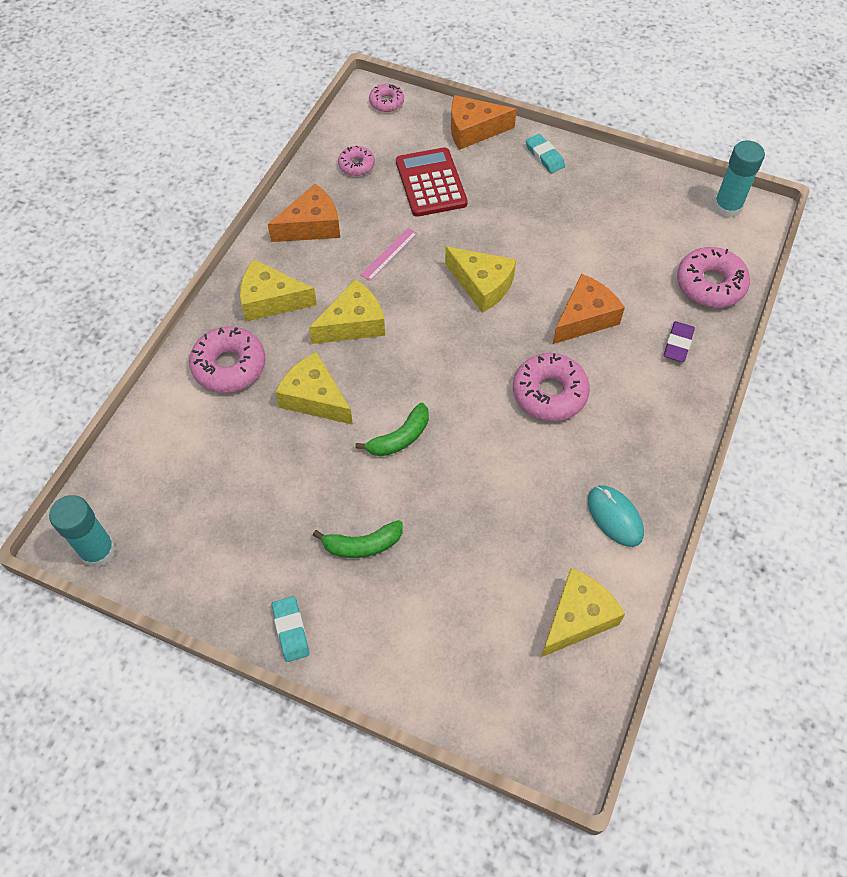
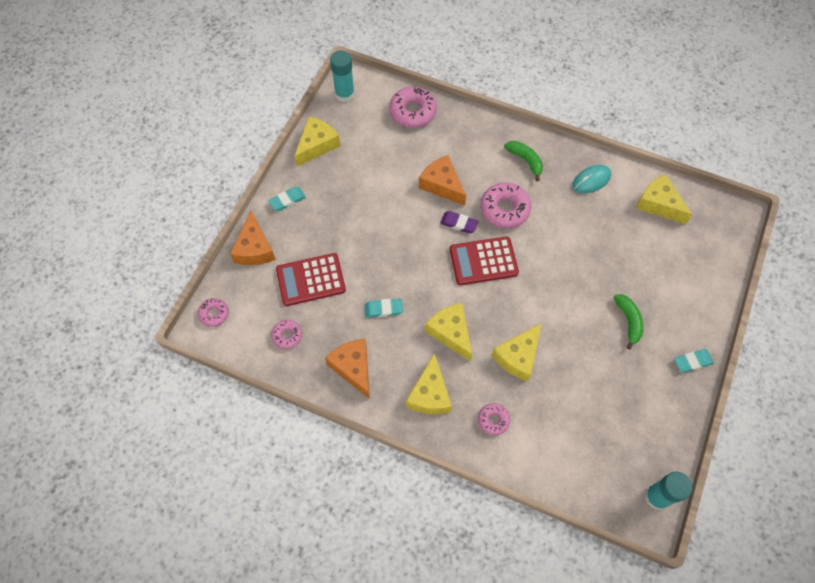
camera: 90 degrees left, 5 degrees up
(229, 366) = (493, 420): pink donut -> pink donut, size x0.56
(389, 254) = (383, 309): pink ruler -> turquoise eraser
(400, 438) = (546, 300): green banana -> green banana (525, 160)
(461, 363) = (483, 261): none -> red calculator
(482, 285) = (414, 246): yellow cheese -> yellow cheese (317, 145)
(678, 344) = (462, 135): purple eraser -> purple eraser (459, 223)

